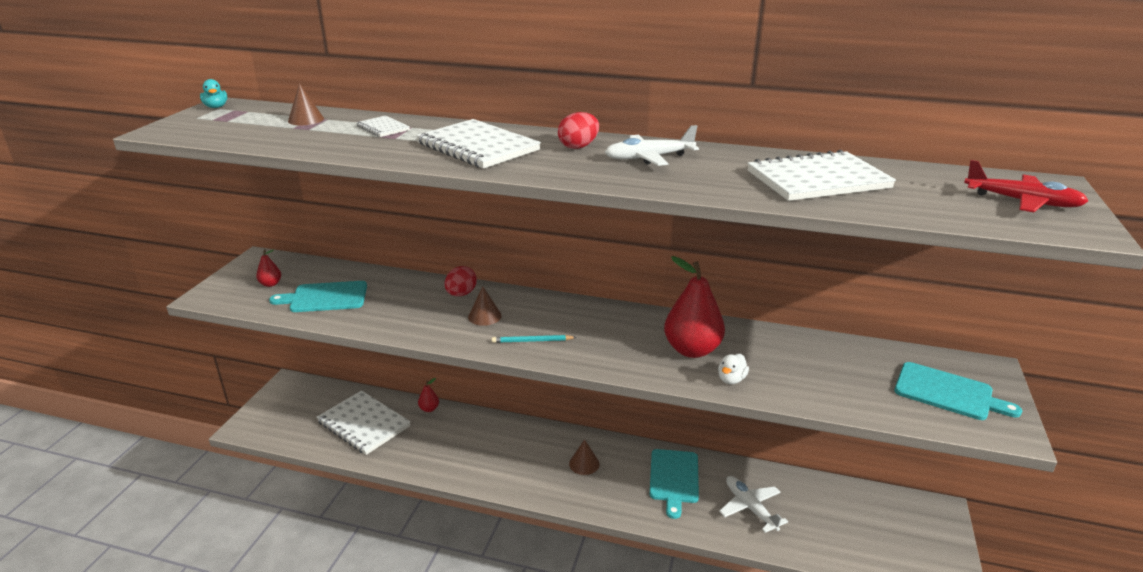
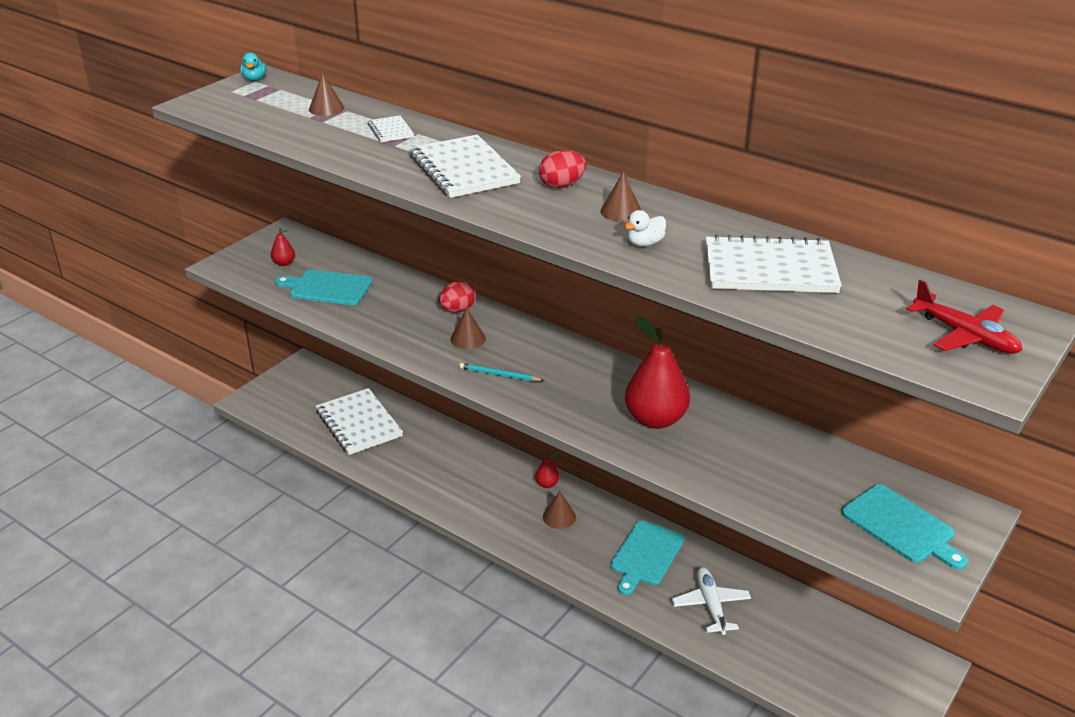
camera: 20 degrees right, 5 degrees up
(429, 409) = (429, 423): red pear -> red pear (547, 484)
(649, 158) = (621, 211): white plane -> brown cone
(731, 379) = (674, 458): white duck -> white duck (645, 243)

